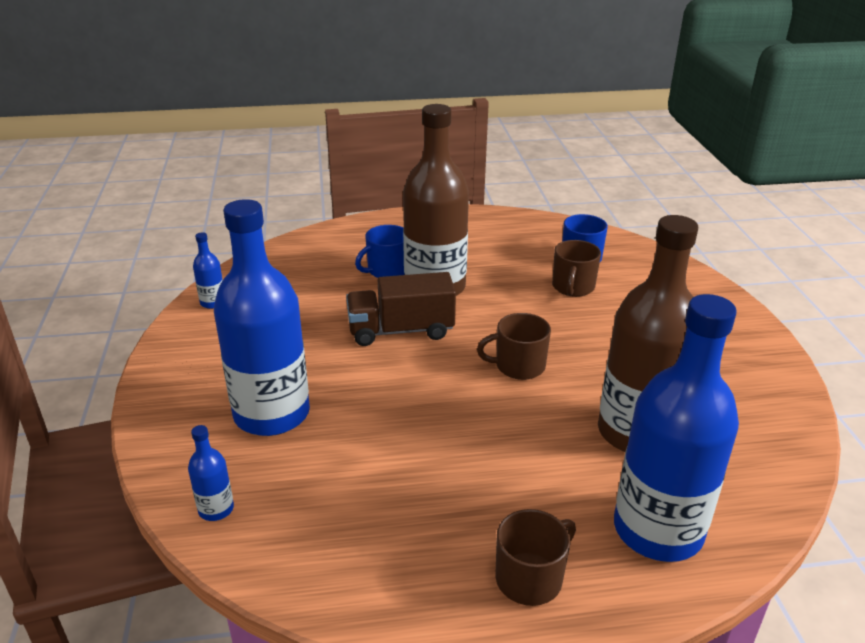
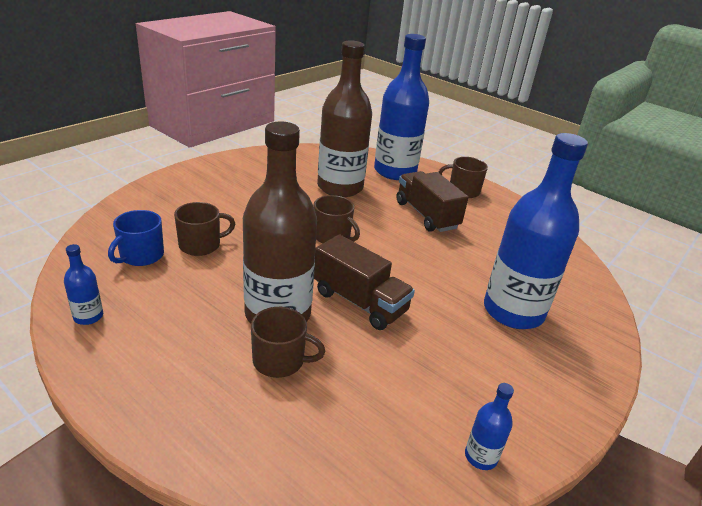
camera: 135 degrees left, 0 degrees up
(216, 509) = (584, 287): blue bottle -> blue bottle (88, 316)
(387, 270) = (280, 361): blue mug -> brown mug
(496, 474) = (426, 215): none -> brown truck

